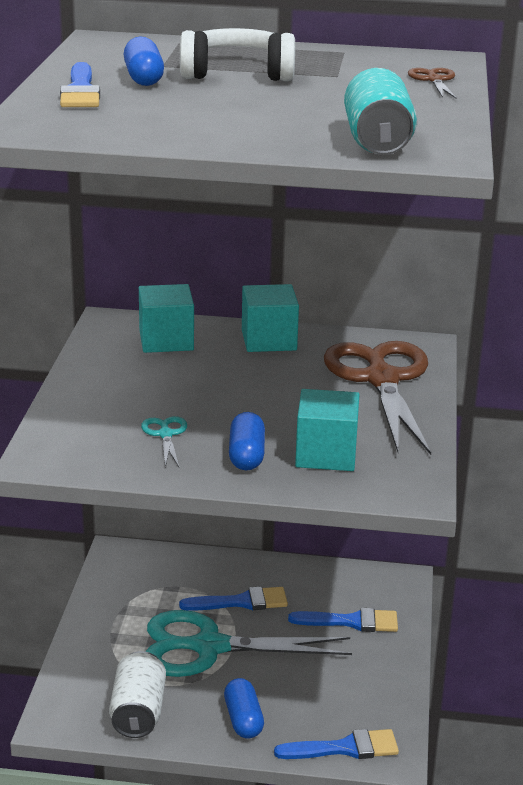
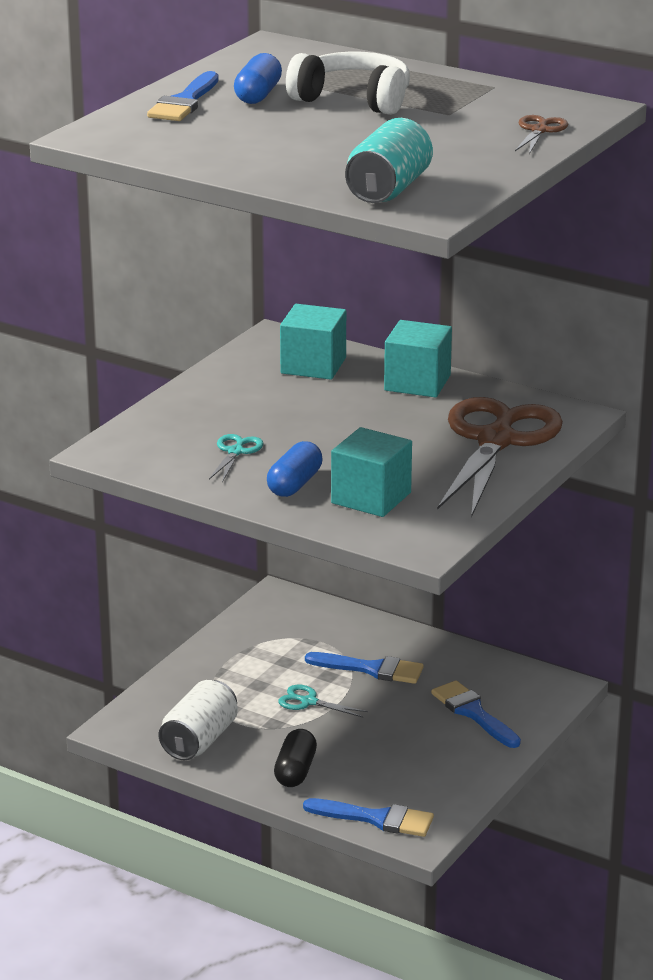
camera: 25 degrees right, 0 degrees up
(209, 647) = (309, 702): turquoise scissors -> turquoise scissors, size x0.40
(243, 719) = (295, 771): blue capsule -> black capsule
(351, 622) = (473, 713): blue brush -> blue brush turned 150 degrees counterclockwise

